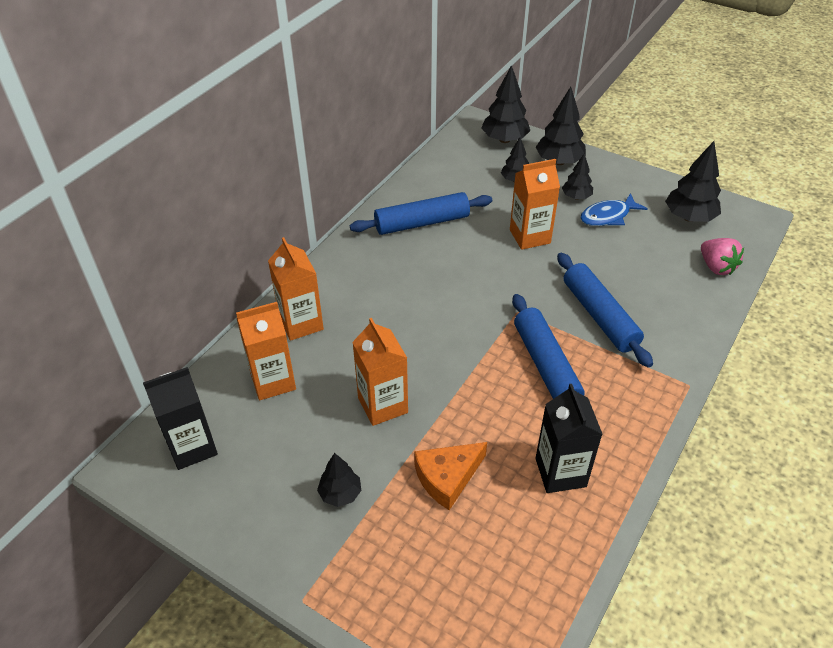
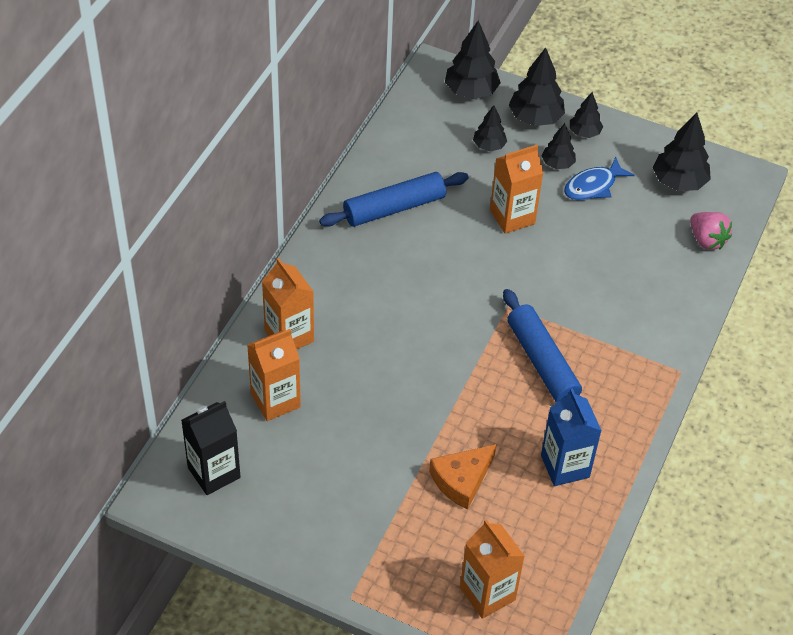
camera: 10 degrees left, 5 degrees up
(340, 493) = (365, 503): black tree -> black tree (584, 132)
(382, 405) = (389, 416): orange carton -> orange carton (487, 593)
(560, 472) = (565, 466): black carton -> blue carton
(599, 316) = (591, 305): blue rolling pin -> none

